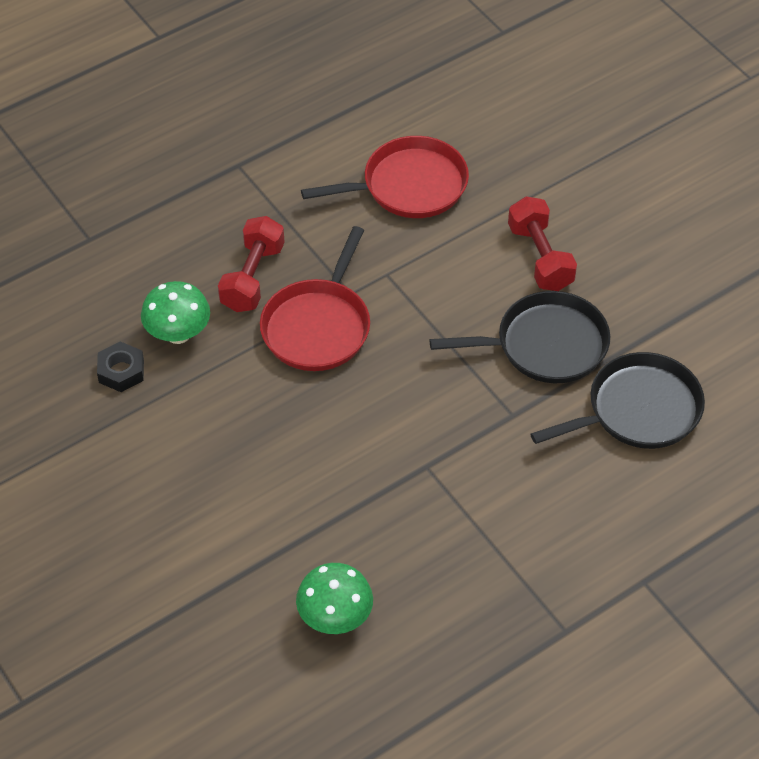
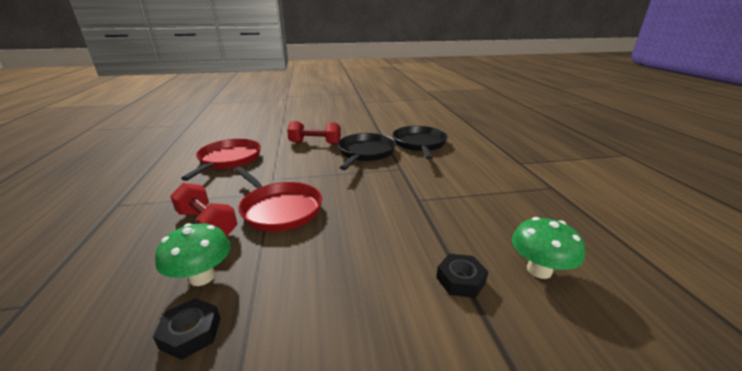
camera: 65 degrees left, 25 degrees down
(281, 547) = (460, 280): none -> black nut

